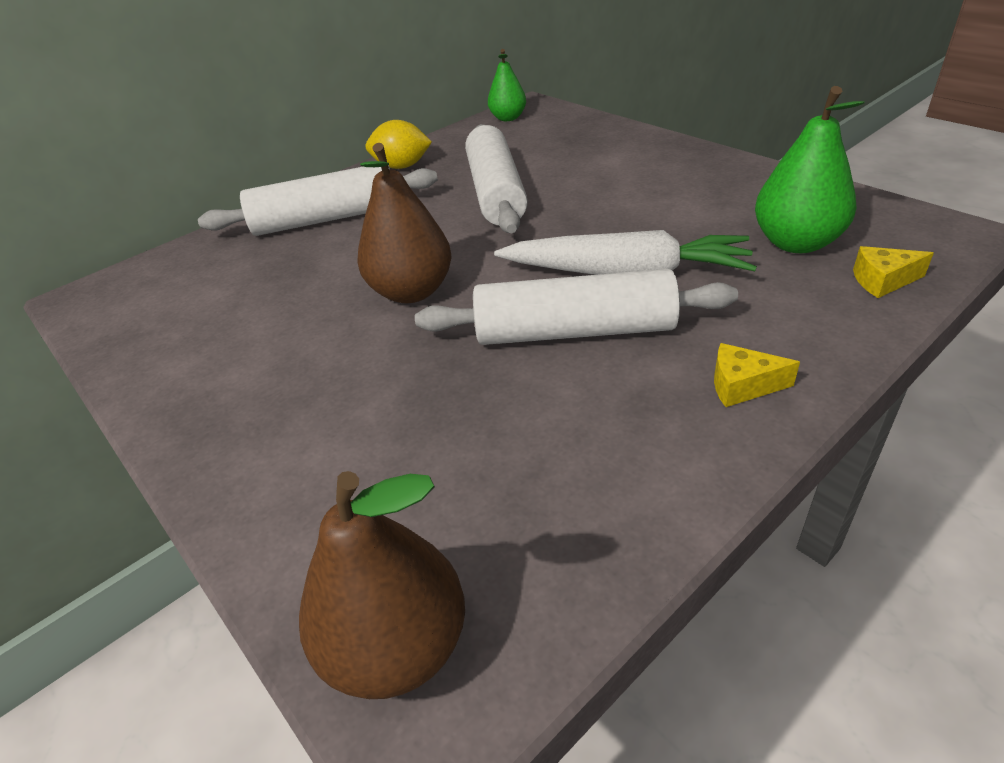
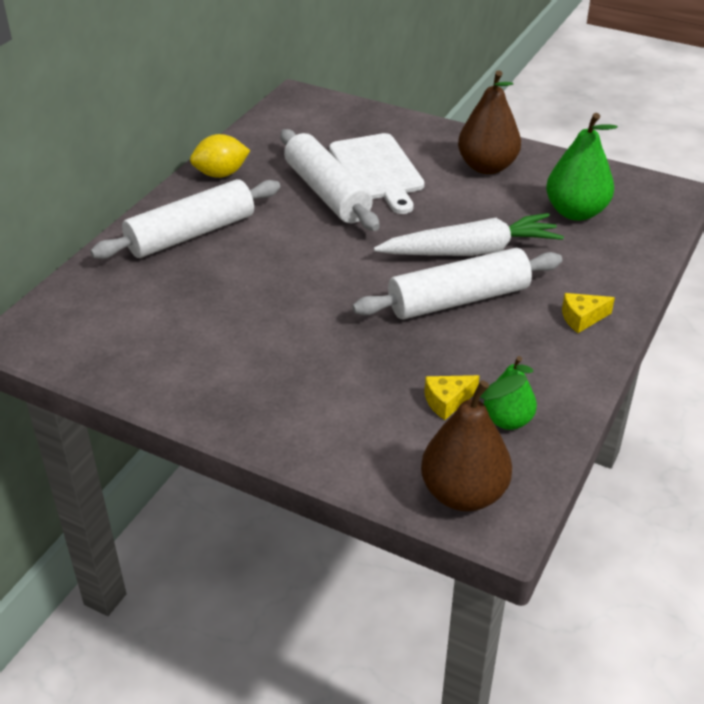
camera: 25 degrees left, 0 degrees up
(411, 291) = (317, 288): brown pear -> brown pear (487, 167)
(508, 118) = (286, 112): green pear -> green pear (508, 420)
(567, 176) = (377, 170): none -> white cutting board
(882, 281) = (639, 234): yellow cheese -> yellow cheese (447, 401)

